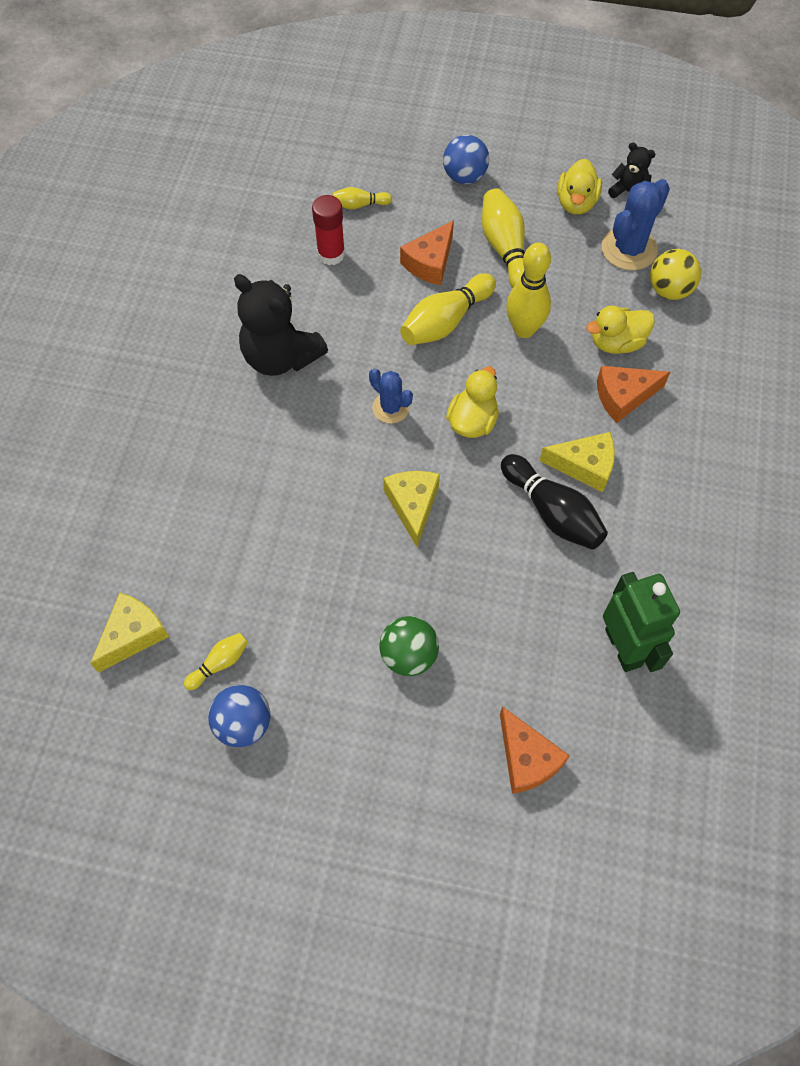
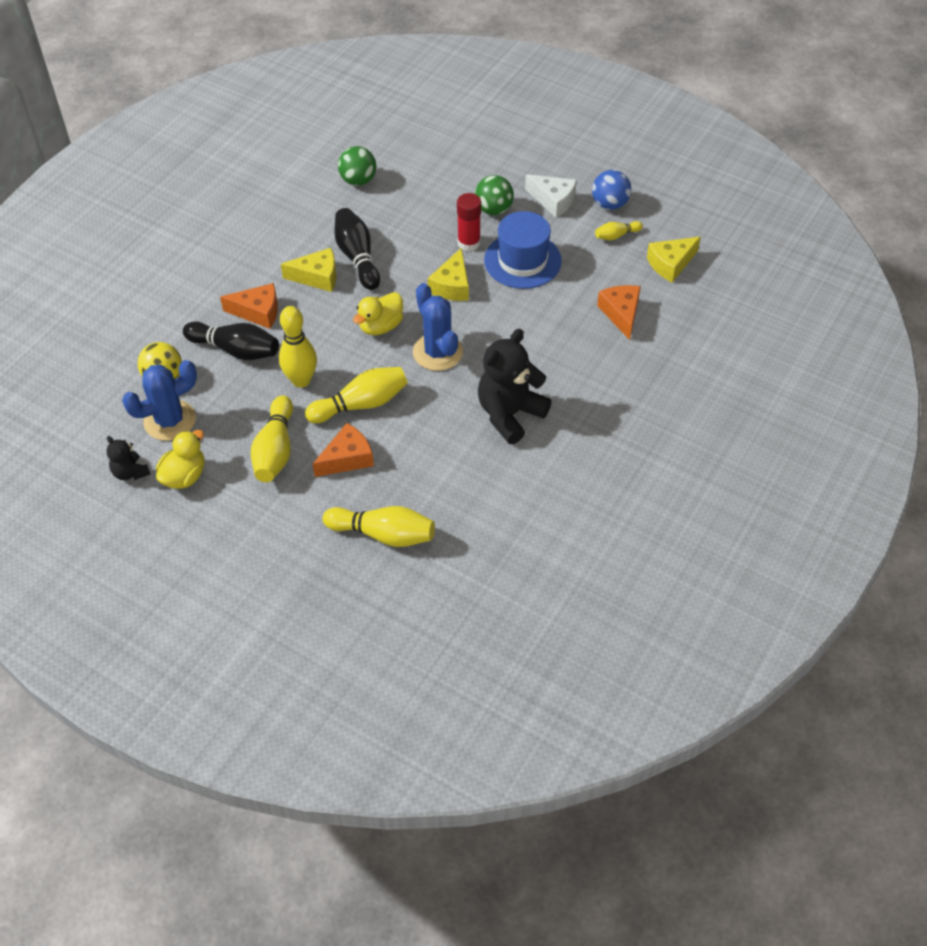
camera: 160 degrees left, 10 degrees down
(281, 357) = (510, 414): black teddy bear -> black teddy bear turned 105 degrees counterclockwise
(328, 702) = (553, 201): none -> white cheese
(331, 254) = (431, 492): red glue stick -> red glue stick (469, 243)
(337, 575) = (522, 260): none -> blue hat
(359, 205) = (383, 534): yellow bowling pin -> yellow bowling pin, size x1.89
(391, 408) = (437, 352): blue cactus -> blue cactus, size x1.63
(464, 177) = (269, 534): blue ball -> none
(526, 759) = (447, 149): orange cheese -> orange cheese (621, 313)
(584, 466) = (317, 277): yellow cheese -> yellow cheese turned 150 degrees clockwise
(616, 343) = (236, 350): yellow duck -> black bowling pin
(623, 647) = (358, 180): green robot -> green ball

